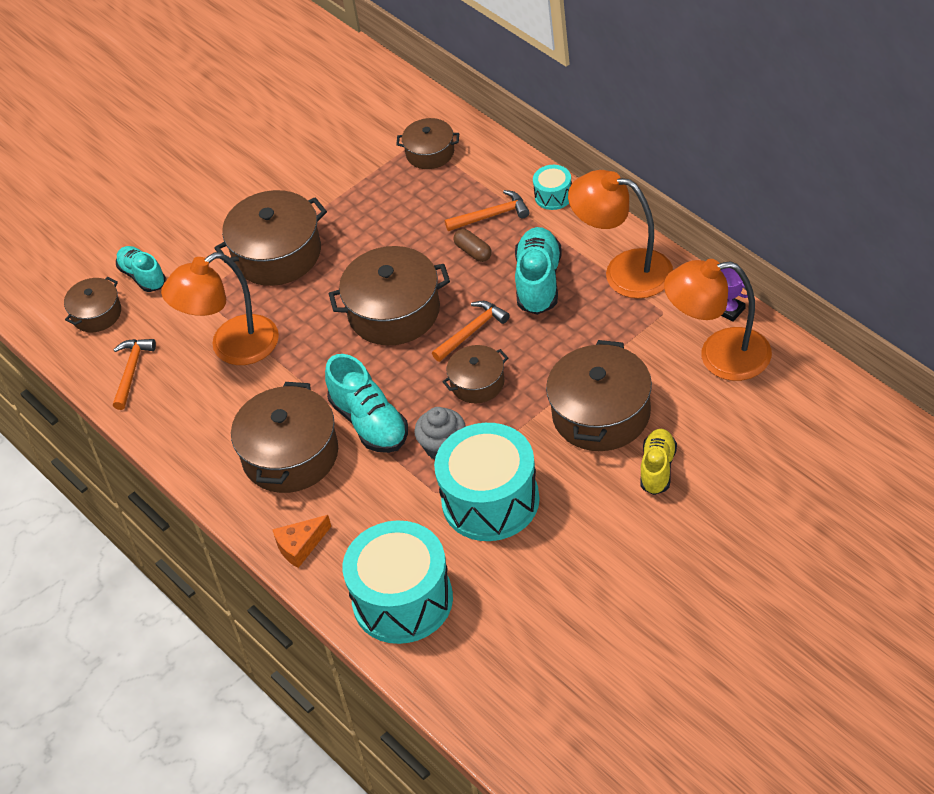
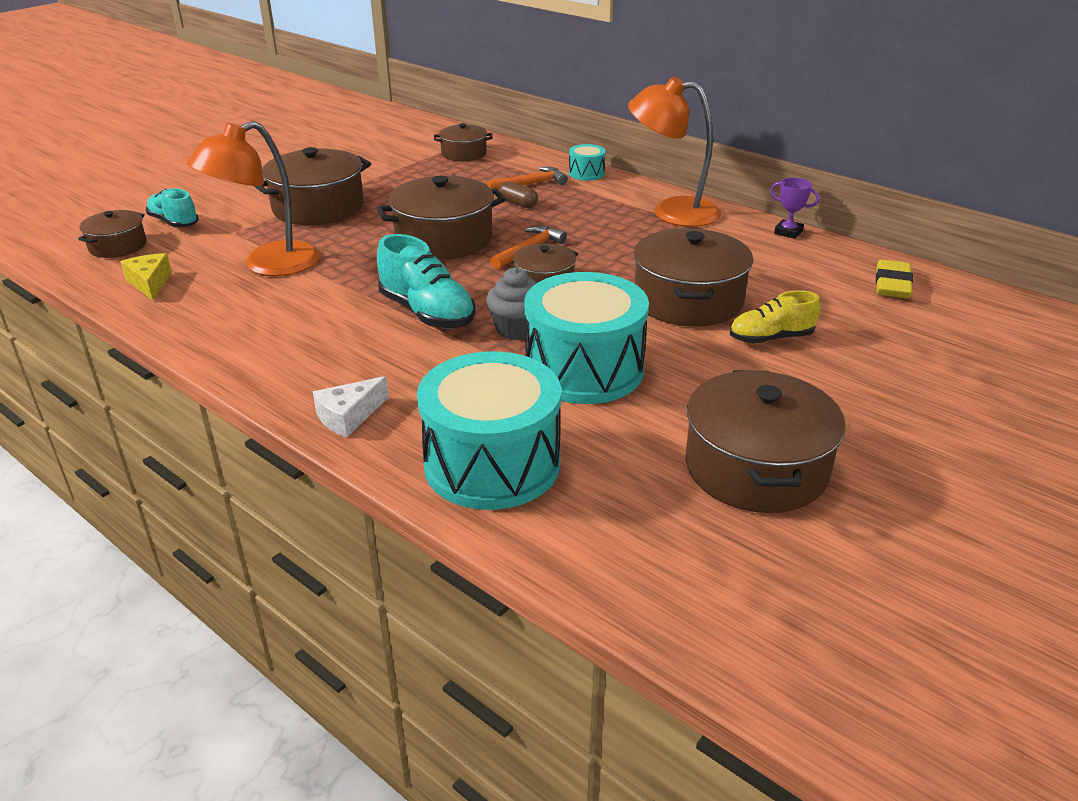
camera: 15 degrees left, 15 degrees down
(132, 371) = (150, 283): orange hammer -> yellow cheese
(290, 455) = (334, 340): brown pot -> brown pot (756, 468)
(300, 546) = (349, 416): orange cheese -> white cheese
(539, 282) = (589, 219): turquoise shoe -> none
(658, 468) = (771, 338): yellow shoe -> yellow shoe turned 105 degrees counterclockwise
(720, 356) = (794, 260): orange lamp -> none
(797, 397) = (892, 284): none -> yellow eraser

